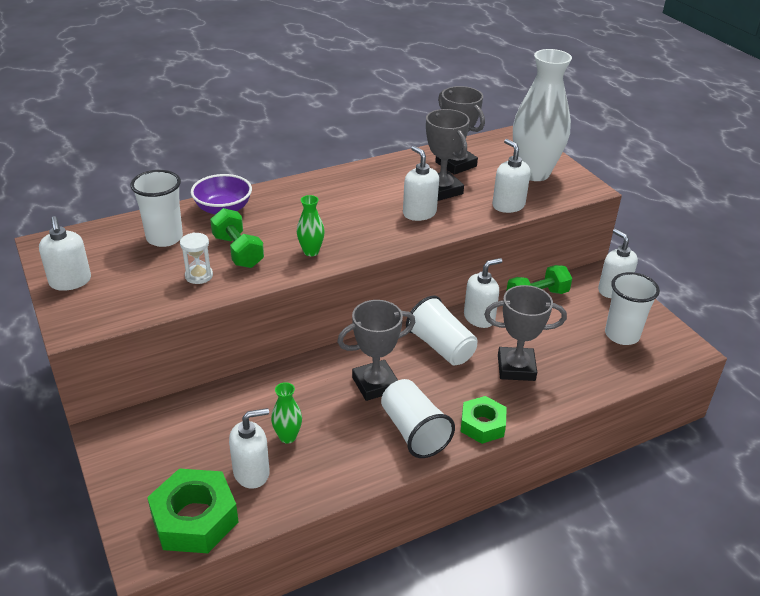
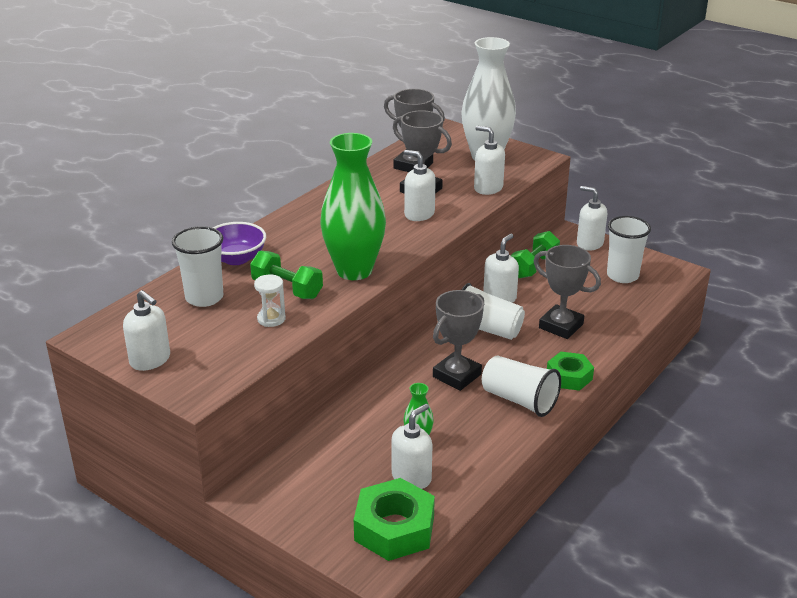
camera: 25 degrees left, 5 degrees down
(311, 251) = (354, 270): green vase -> green vase, size x2.32
(516, 368) = (561, 326): grey trophy -> grey trophy turned 60 degrees clockwise

